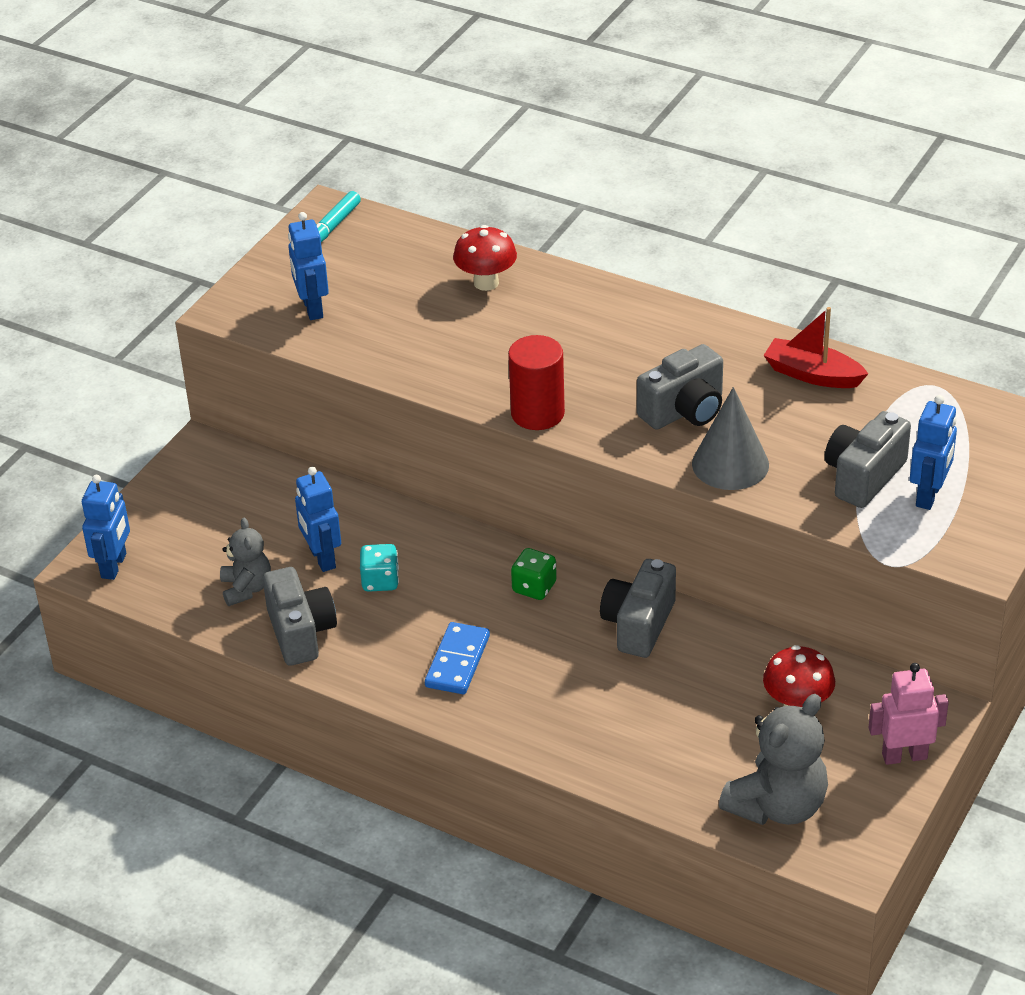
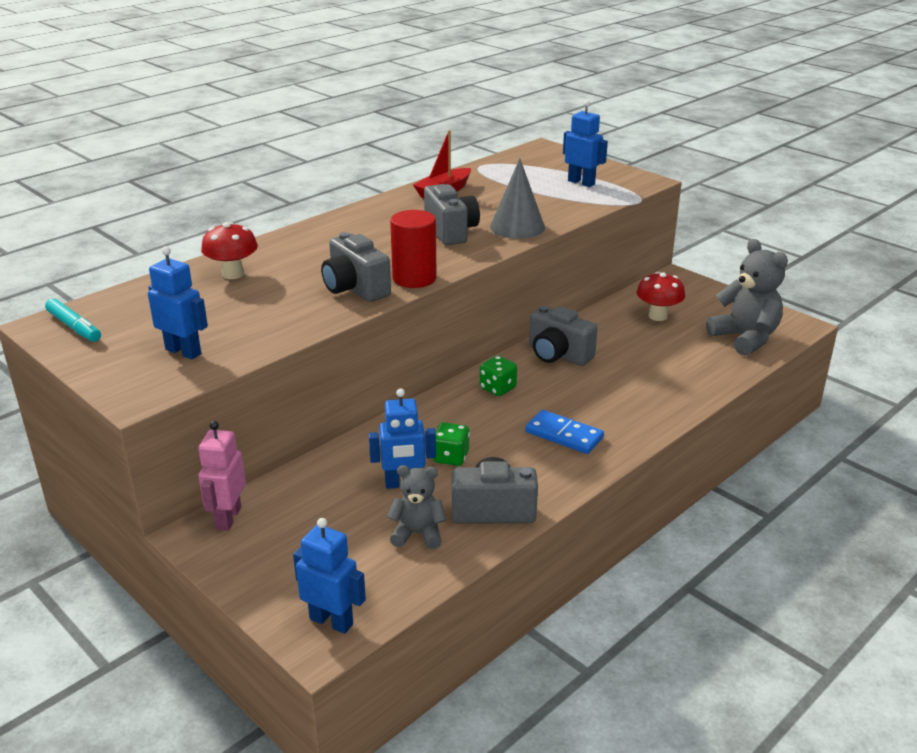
camera: 75 degrees left, 10 degrees down
(312, 308) = (183, 351): blue robot -> blue robot turned 150 degrees counterclockwise
(380, 581) = (450, 457): turquoise dice -> green dice
(863, 476) = (553, 195): grey camera -> grey camera (355, 288)
(904, 756) = (710, 293): pink robot -> pink robot (228, 518)

